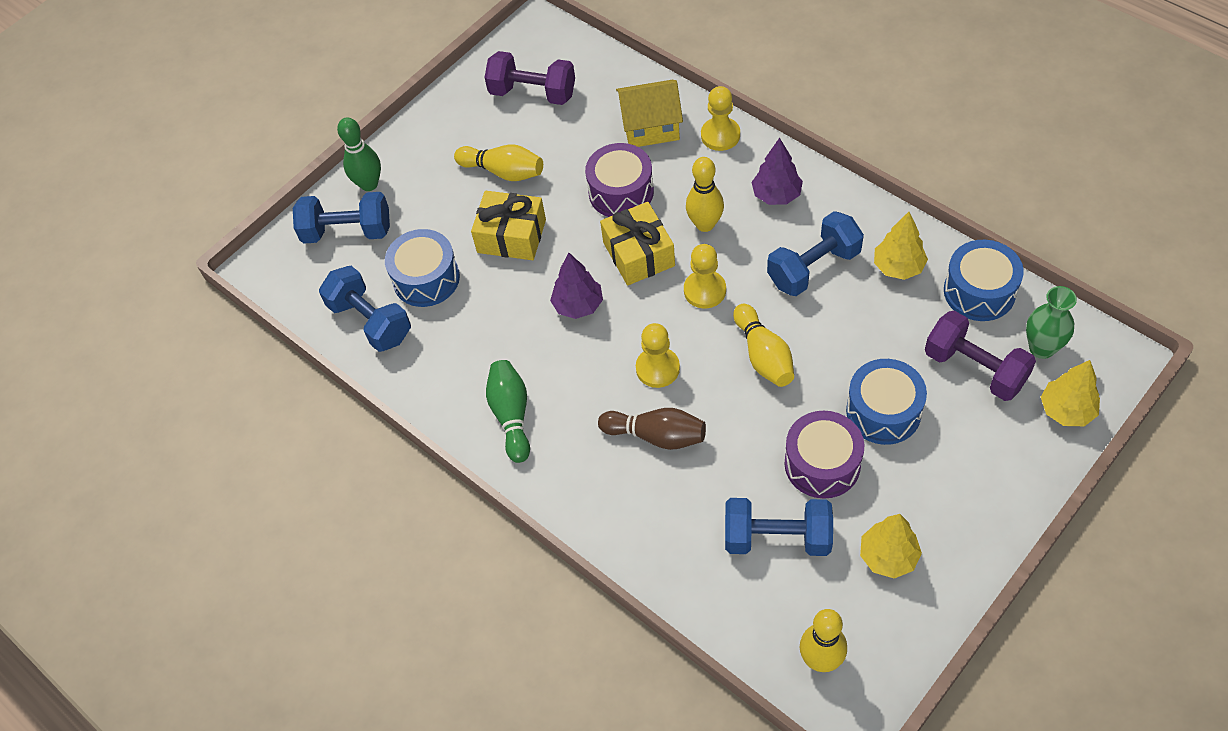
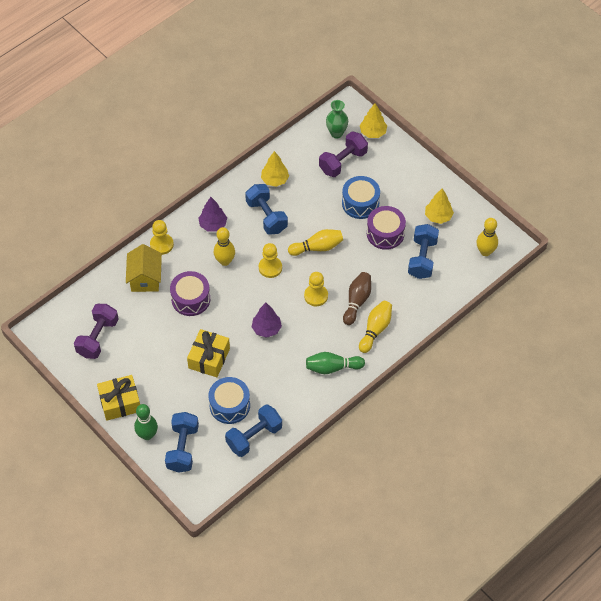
camera: 90 degrees left, 0 degrees up
(503, 172) = (158, 359): yellow bowling pin -> yellow bowling pin (375, 330)
(638, 254) = (238, 295): yellow gift -> yellow gift (120, 402)
(979, 291) = (298, 150): blue drum -> none

